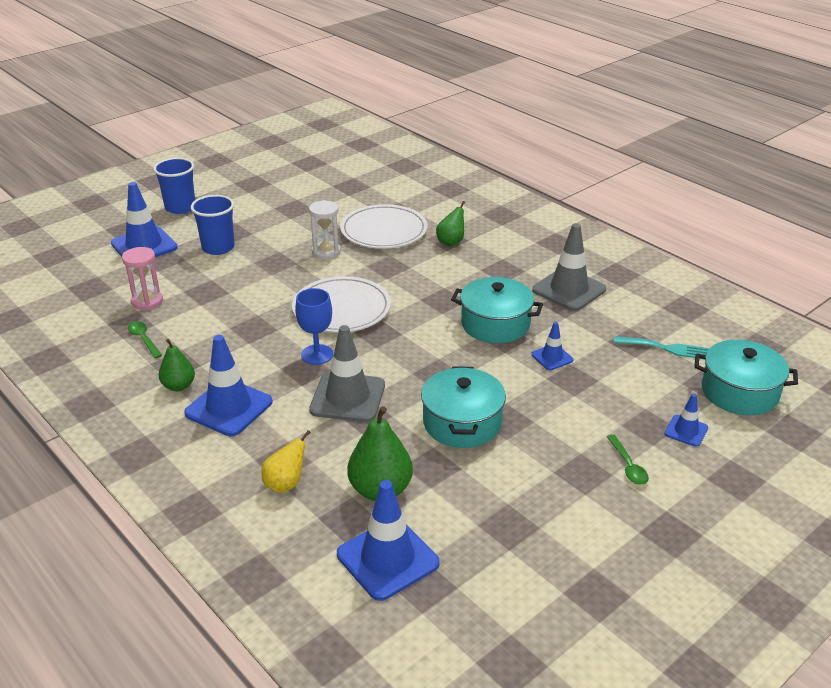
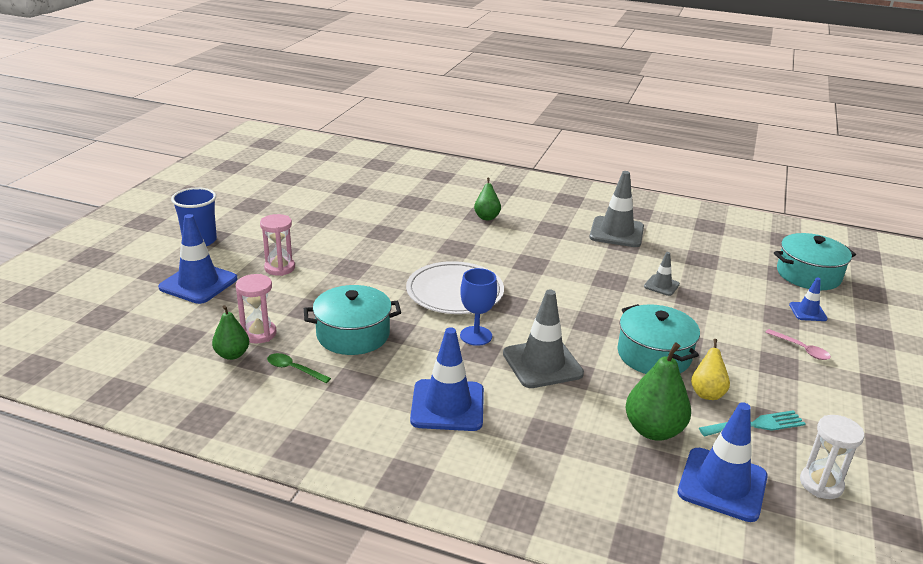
camera: 30 degrees left, 5 degrees down
(179, 386) = (377, 401): green pear -> green pear (232, 354)
(218, 248) = (279, 268): blue cup -> pink hourglass
(285, 484) = (572, 454): yellow pear -> yellow pear (707, 393)
(326, 252) = (388, 248): white hourglass -> white hourglass (821, 484)
(384, 231) = (420, 220): white plate -> none
(495, 324) = (592, 272): turquoise pot -> turquoise pot (353, 334)
(552, 357) = (661, 285): blue traffic cone -> grey traffic cone
(628, 466) = (801, 349): green spoon -> pink spoon
(667, 348) = (730, 257): turquoise fork -> turquoise fork (756, 425)

